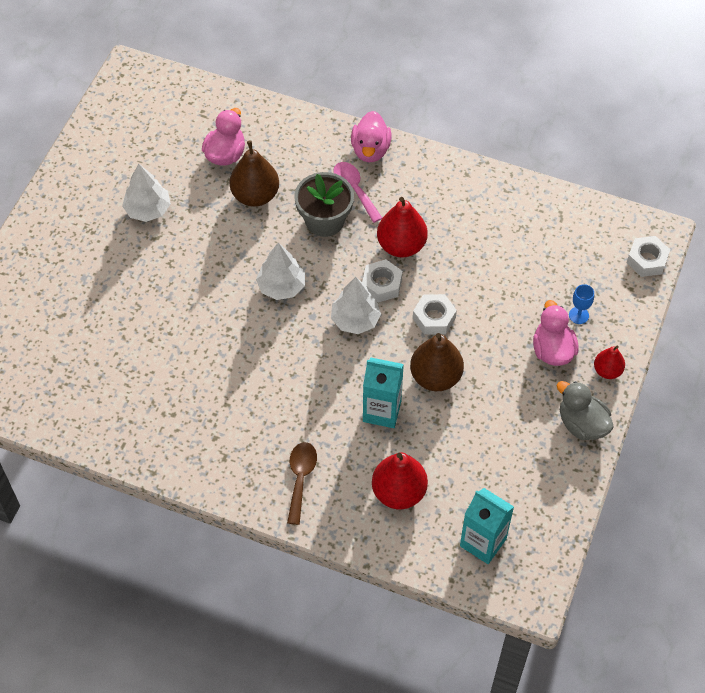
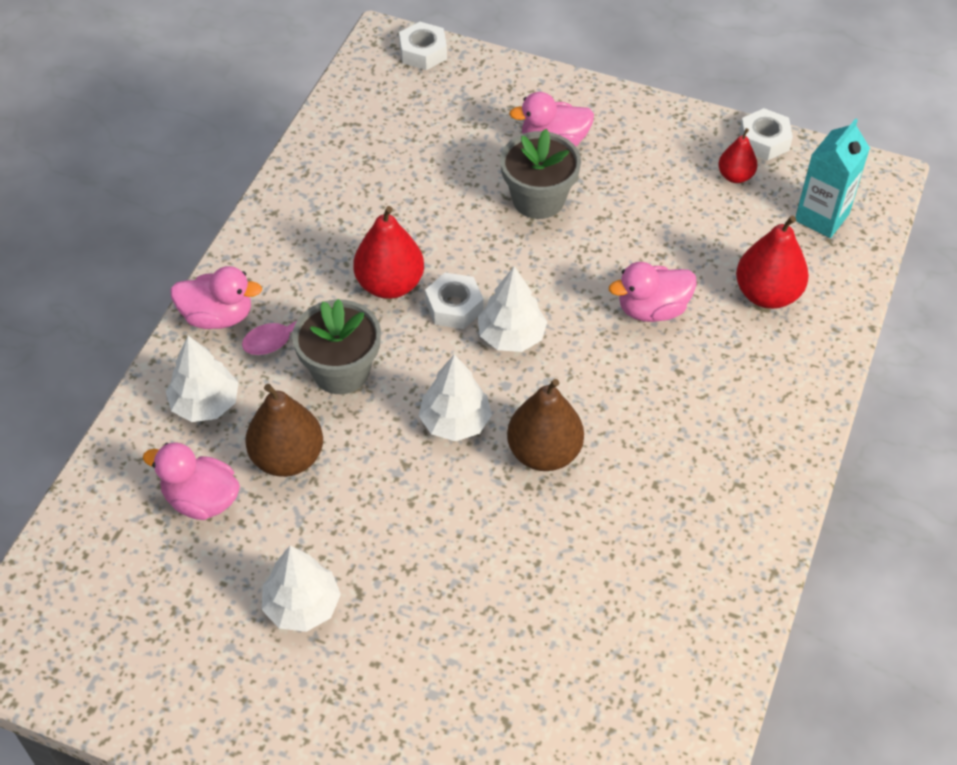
camera: 90 degrees left, 5 degrees down
(298, 150) = (205, 403): none -> white tree
(300, 478) = (761, 396): brown spoon -> none
(382, 411) = (652, 309): turquoise carton -> pink duck
(434, 318) = (508, 253): white nut -> white nut (764, 141)
(435, 377) = (597, 254): brown pear -> brown pear (544, 453)
(490, 338) = (538, 199): none -> grey flower pot
(578, 315) = (502, 116): blue goblet -> none
(582, 424) = (654, 123): grey duck -> none
(607, 371) = (580, 97): red pear -> red pear (735, 176)

